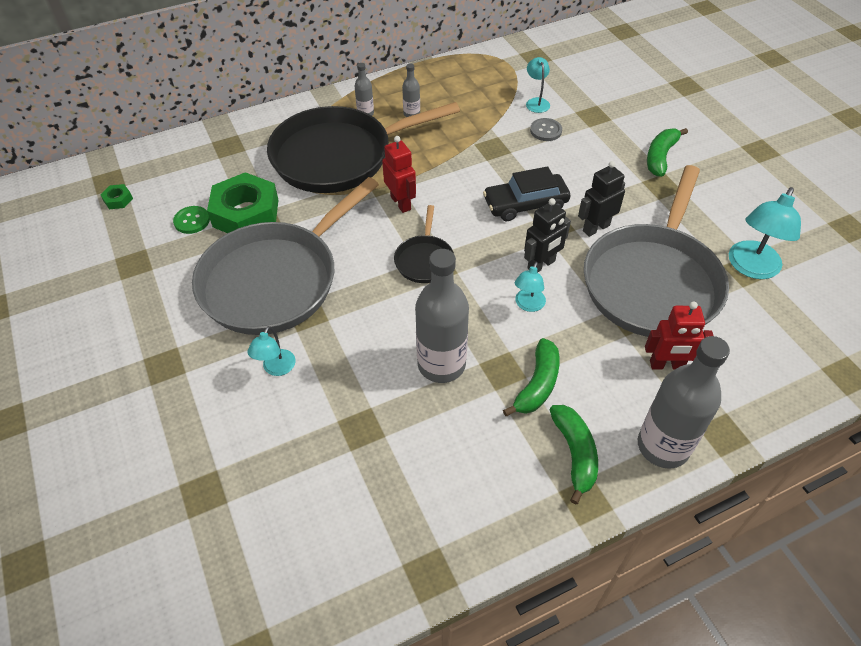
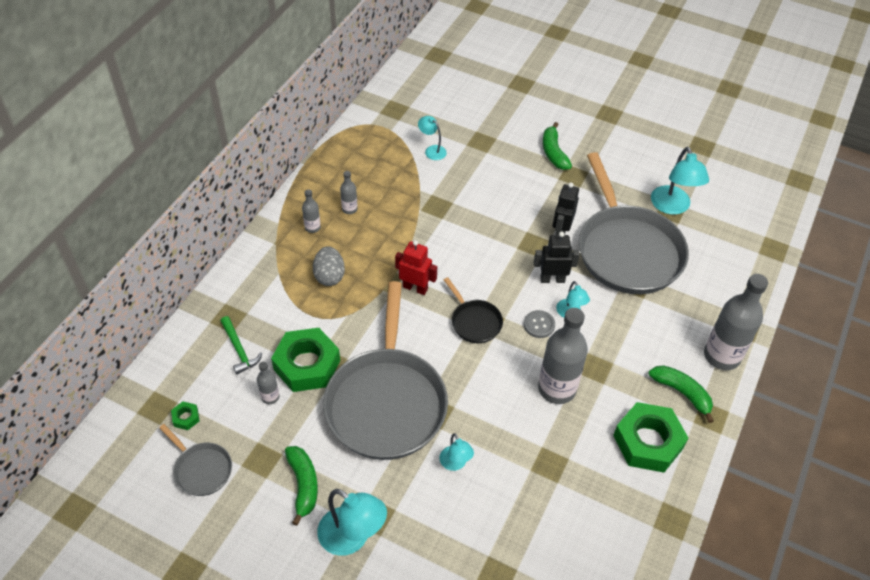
camera: 40 degrees left, 0 degrees up
(85, 243) = (201, 469): none -> grey pan
(127, 371) = (352, 538): none -> turquoise lamp
(192, 221) = (270, 397): green button -> grey bottle
(209, 173) = (239, 349): none -> green hammer
(339, 156) = (329, 276): black pan -> grey egg
(484, 476) = (648, 442): none -> green nut
(525, 204) = (500, 239): black car -> none
(537, 384) = (624, 363): green banana -> green banana (303, 485)
(541, 265) = (552, 279): black robot -> black robot turned 105 degrees counterclockwise
(545, 131) = (460, 171): grey button -> grey button (539, 325)
(666, 365) = (681, 303): red robot -> none

